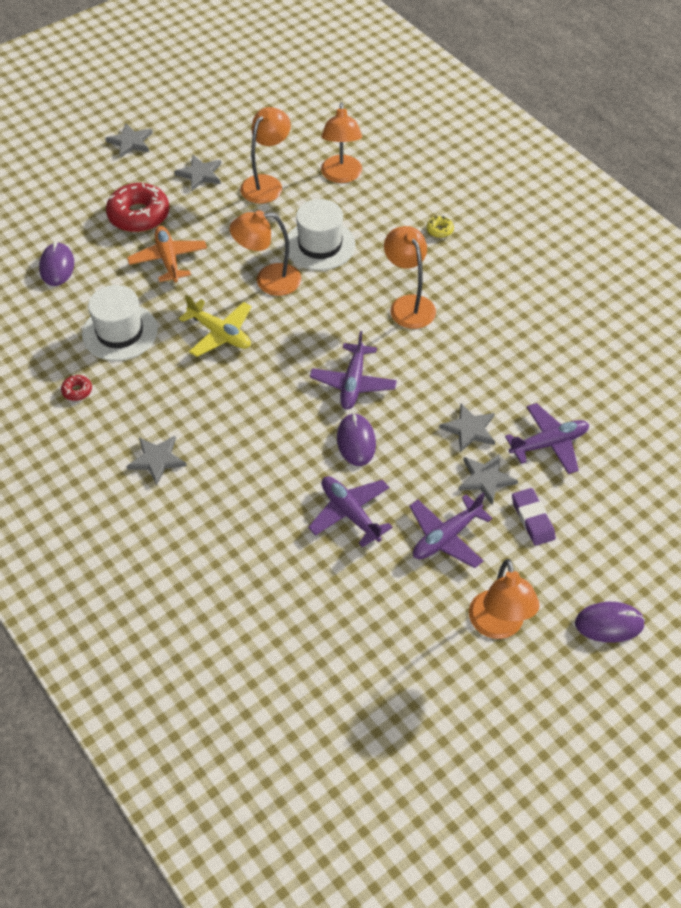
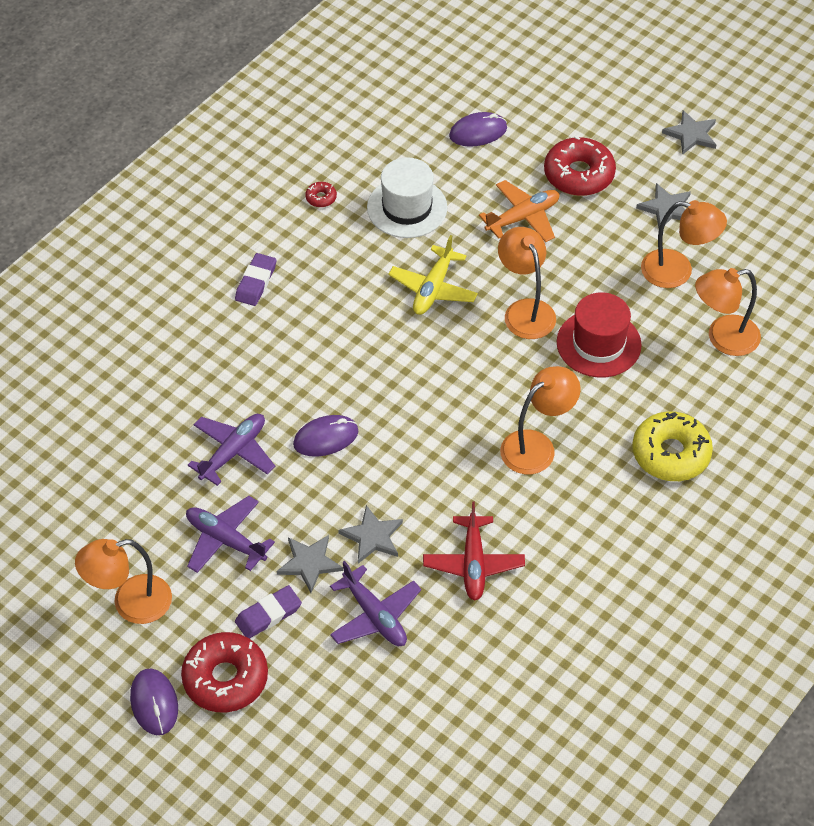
camera: 75 degrees right, 0 degrees up
(157, 460) = (256, 282): grey star -> purple eraser
(320, 245) = (598, 344): white hat -> red hat
(353, 383) = (404, 418): purple plane -> none
(439, 230) = (671, 454): yellow donut -> yellow donut, size x2.30
(512, 369) = (473, 564): none -> red plane
(592, 563) = (225, 678): none -> red donut

